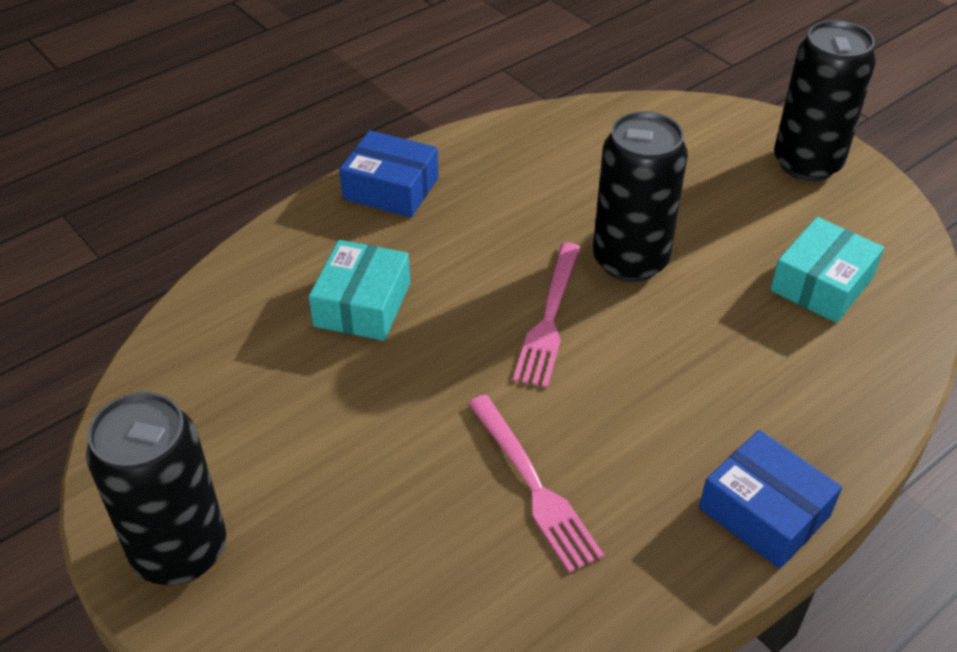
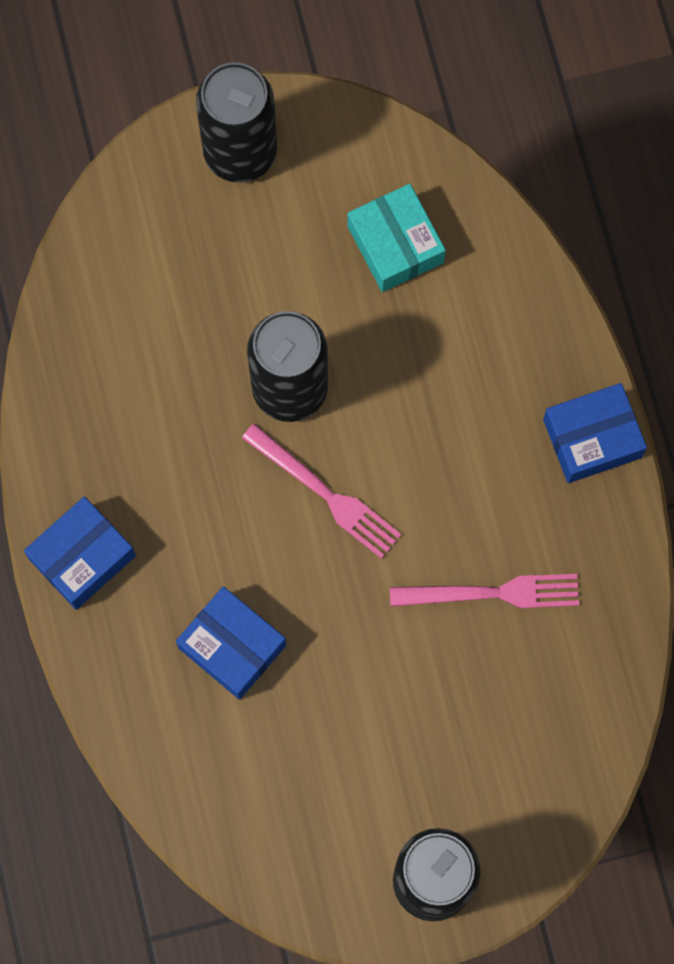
camera: 65 degrees left, 30 degrees up
(362, 304) = (232, 646): turquoise box -> blue box

